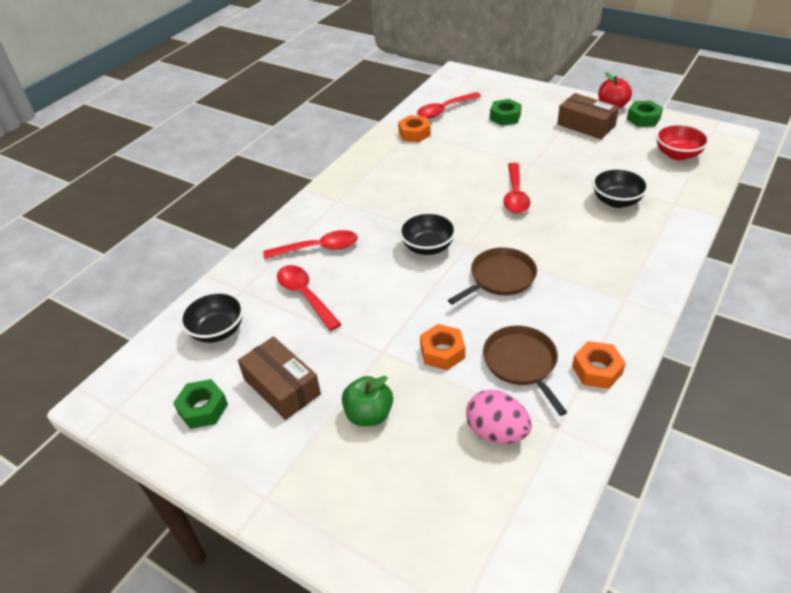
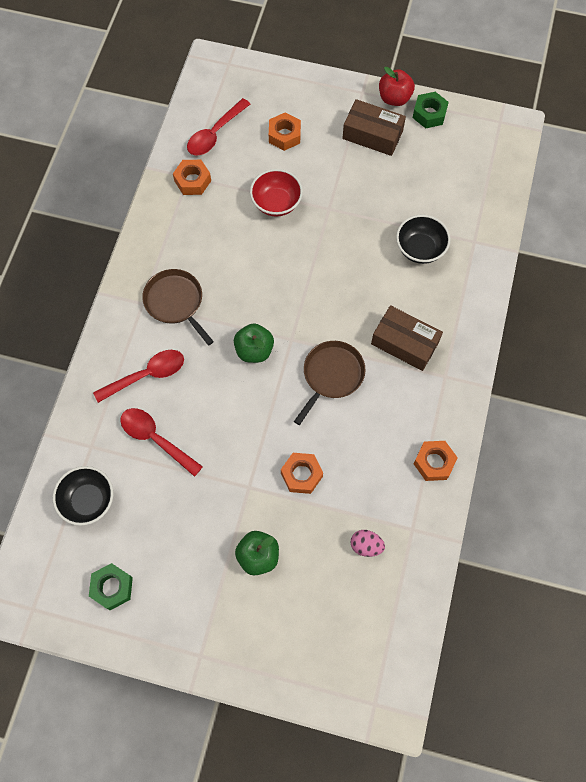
camera: 20 degrees left, 25 degrees up
(282, 386) = (173, 547): brown box -> brown box (404, 343)
(428, 247) = (254, 350): black bowl -> green apple
(496, 432) = (366, 545): pink egg -> pink egg, size x0.63
(505, 117) = (284, 135): green nut -> orange nut
(515, 195) = (322, 259): red spoon -> none
(521, 363) = (371, 470): brown pan -> brown pan (176, 302)
(677, 154) = (469, 167): red bowl -> red bowl (276, 203)

